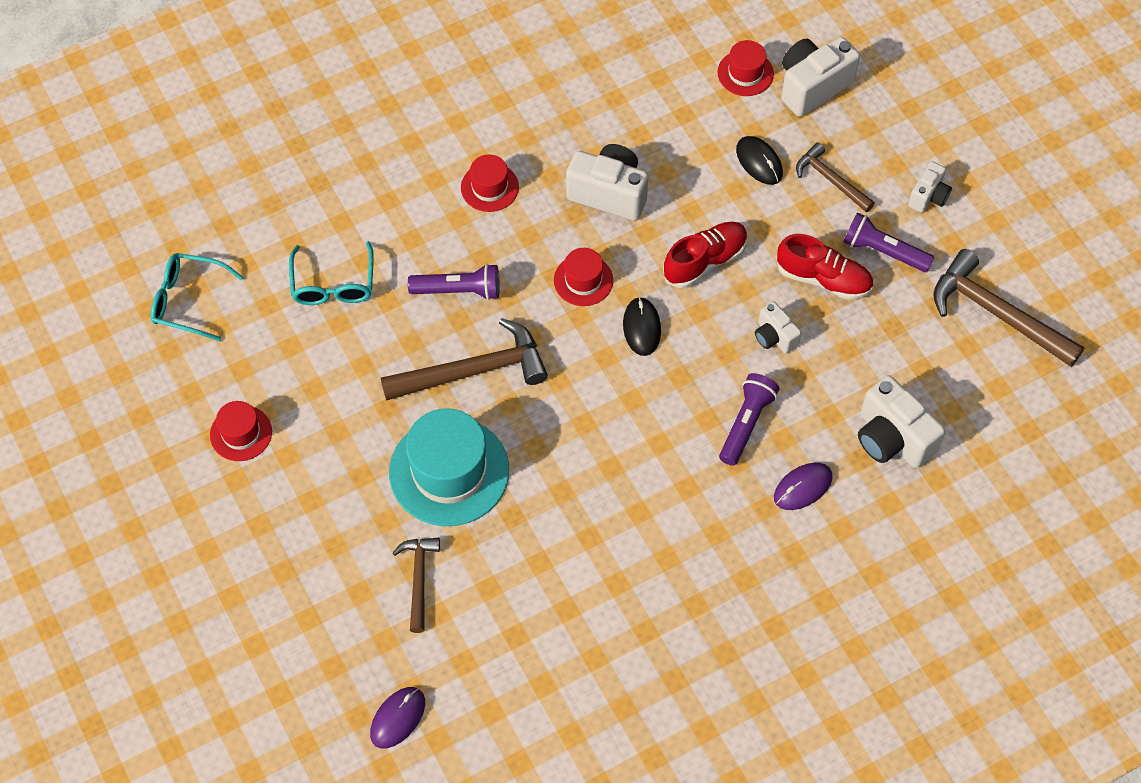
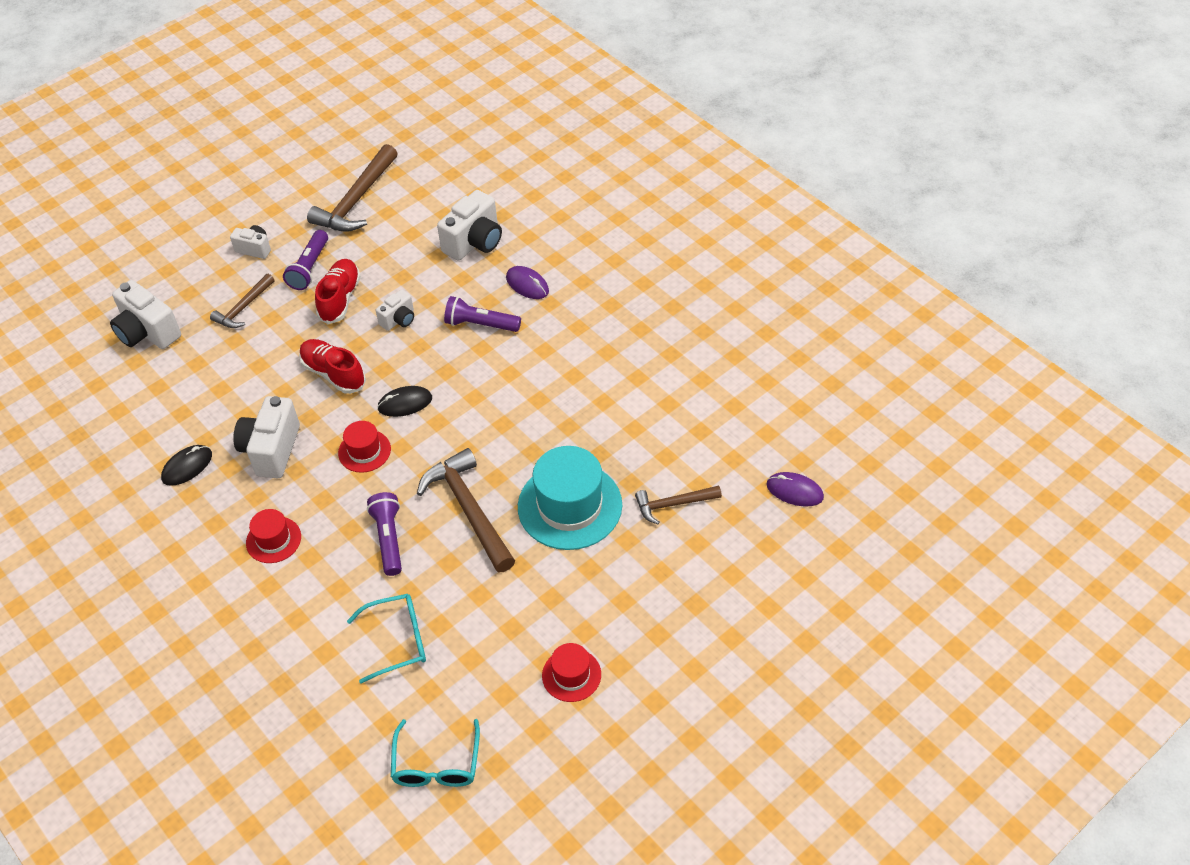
camera: 100 degrees left, 10 degrees down
(745, 73) = (134, 378): red hat -> none
(759, 162) = (229, 355): black mouse -> black mouse (187, 466)

